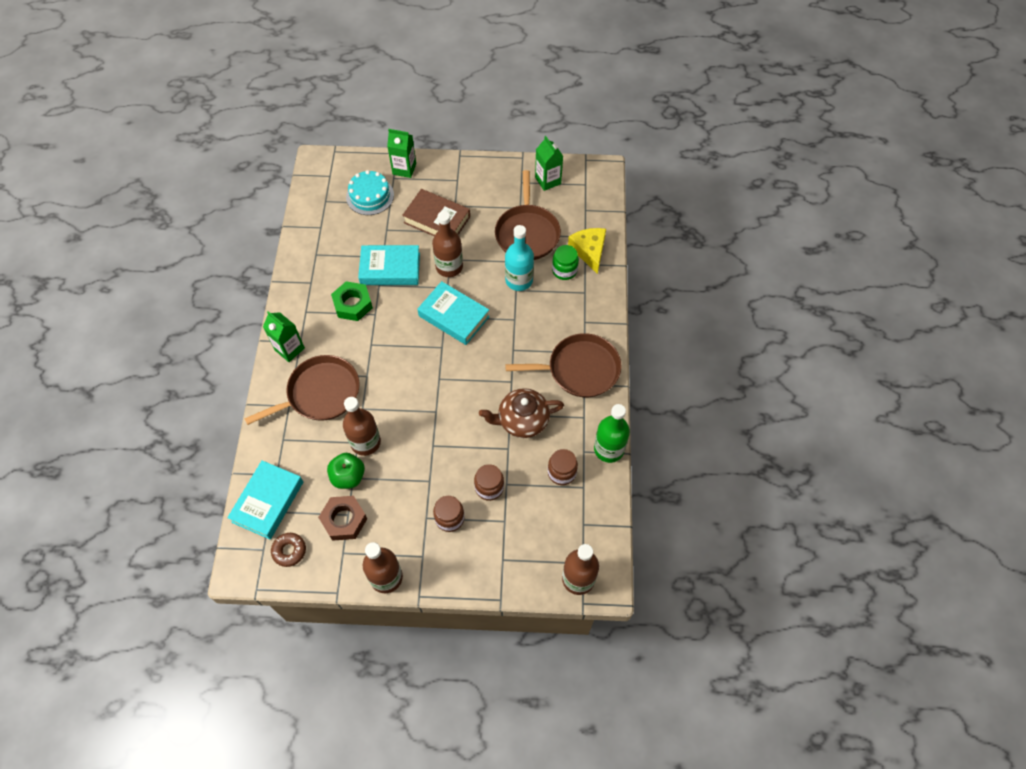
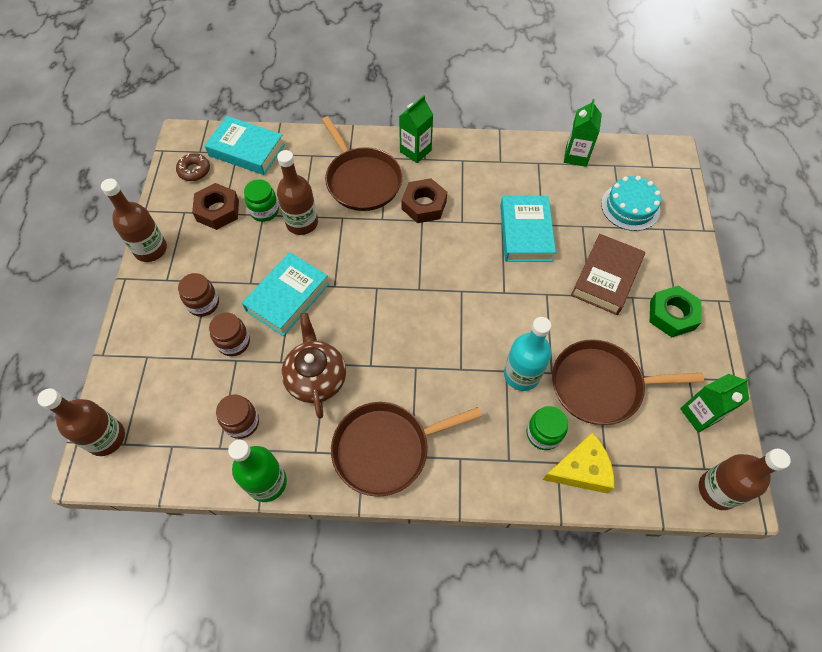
camera: 90 degrees right, 0 degrees up
(348, 477) = (264, 211): green apple -> green jar
(353, 304) = (474, 200): green nut -> green nut (672, 315)
(354, 342) = (424, 205): none -> brown nut
(404, 169) = (680, 239): green carton -> green carton (576, 156)
(449, 267) = (535, 293): brown bottle -> brown bottle (717, 490)
(454, 316) = (462, 300): turquoise book -> turquoise book (288, 297)
(579, 369) = (386, 449): brown pan -> brown pan turned 75 degrees clockwise

